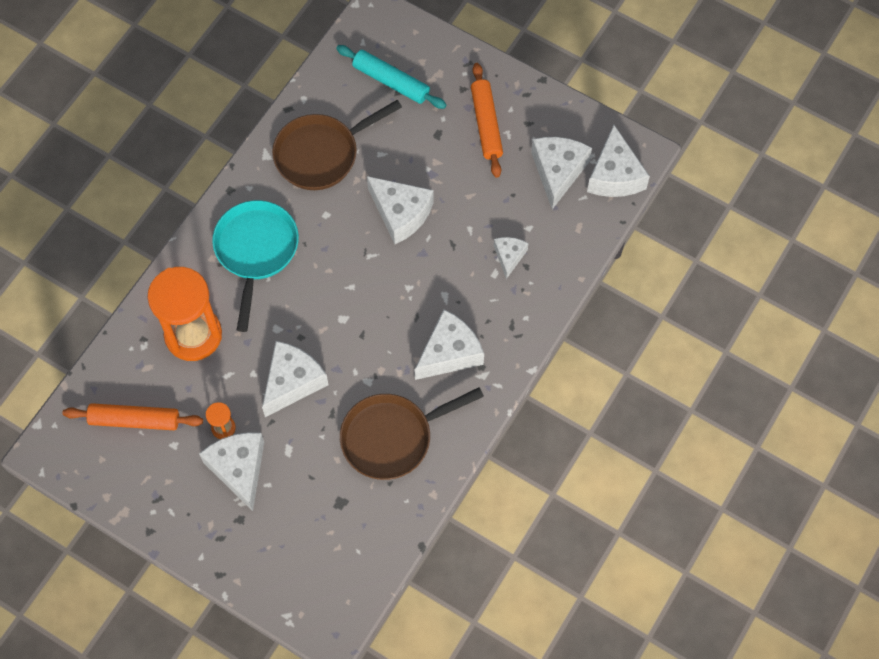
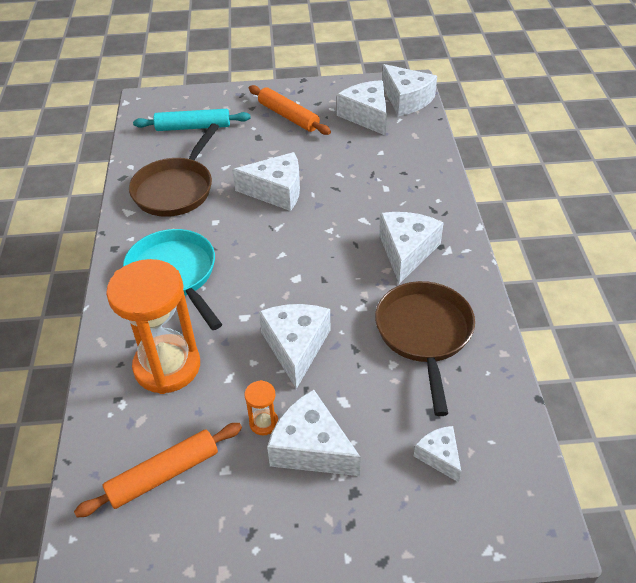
camera: 35 degrees left, 20 degrees down
(392, 437) = (424, 334): brown pan -> brown pan turned 150 degrees clockwise
(509, 256) = (385, 173): white cheese -> white cheese (439, 456)

